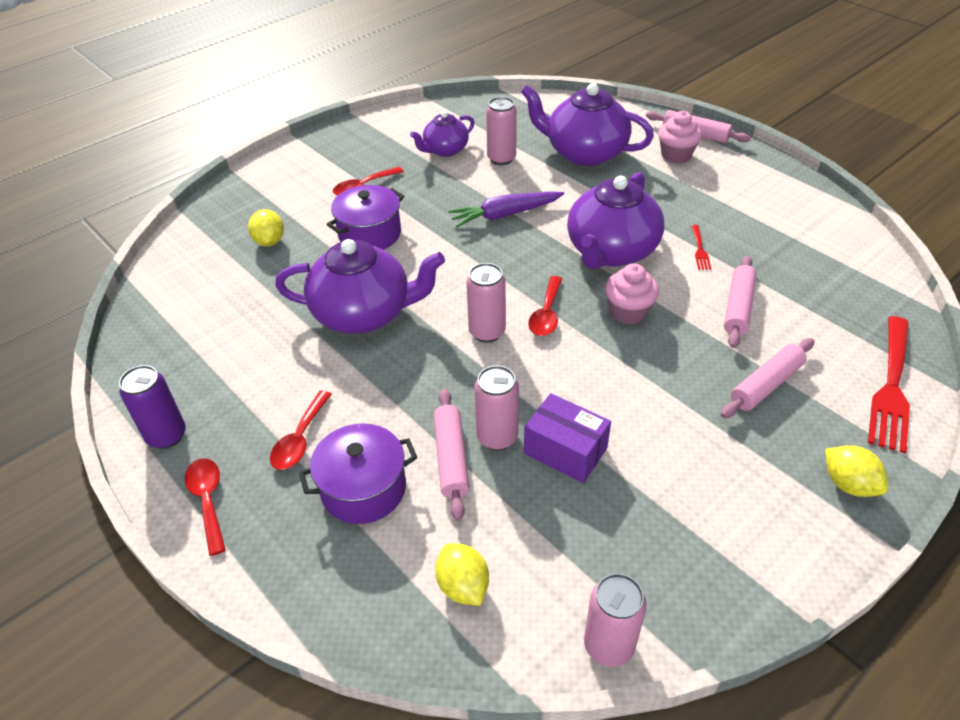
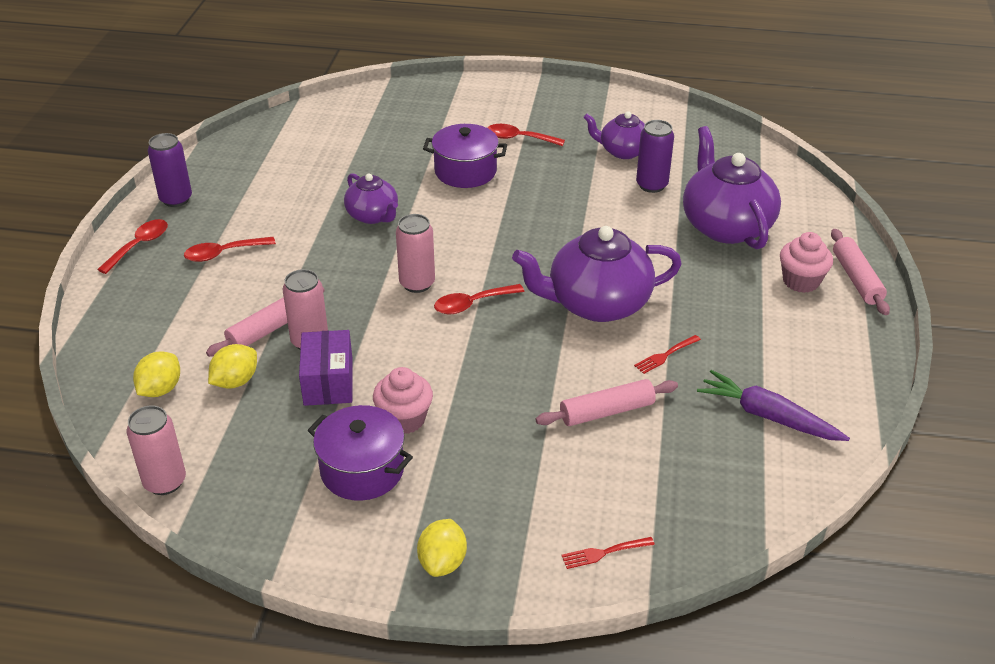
camera: 50 degrees right, 5 degrees down
(269, 241) = (402, 133): yellow lemon -> yellow lemon (235, 381)
(363, 489) = (205, 303): purple pot -> purple pot (362, 470)
(364, 313) = (373, 216): purple teapot -> purple teapot, size x0.57
(501, 158) = (651, 185): pink can -> purple can
(505, 215) = (574, 224): purple carrot -> purple carrot (768, 416)
(628, 312) = (525, 347): pink cupcake -> pink cupcake (404, 419)
(766, 385) = (518, 467): pink rolling pin -> none
(891, 385) = (604, 552): red fork -> red fork, size x0.45

